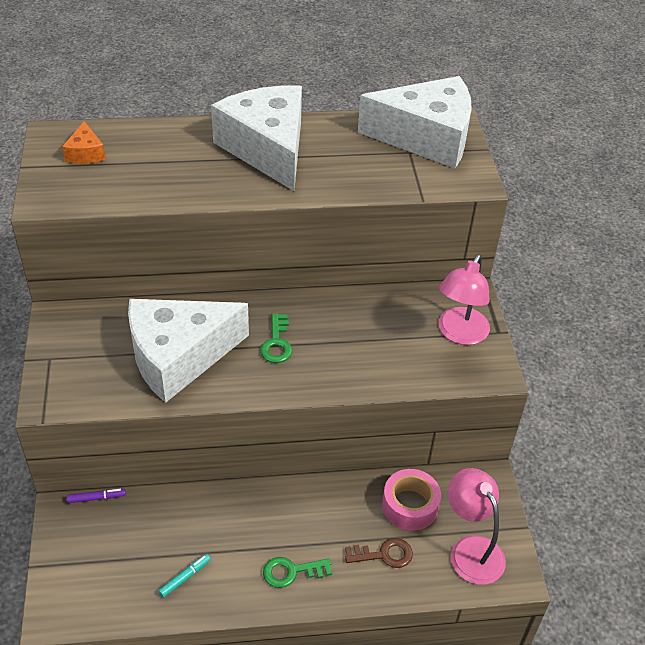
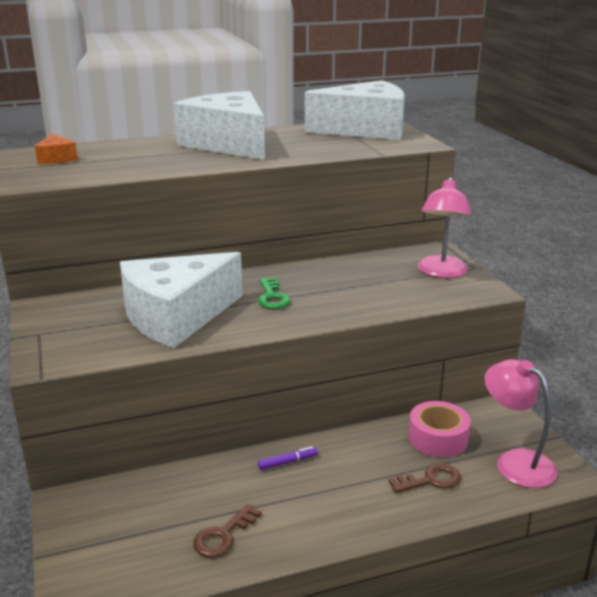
camera: 10 degrees left, 20 degrees down
(96, 498) = (102, 484): purple marker -> purple marker (288, 462)
(185, 577) = (223, 536): turquoise marker -> brown key
(291, 572) = (340, 510): green key -> none

